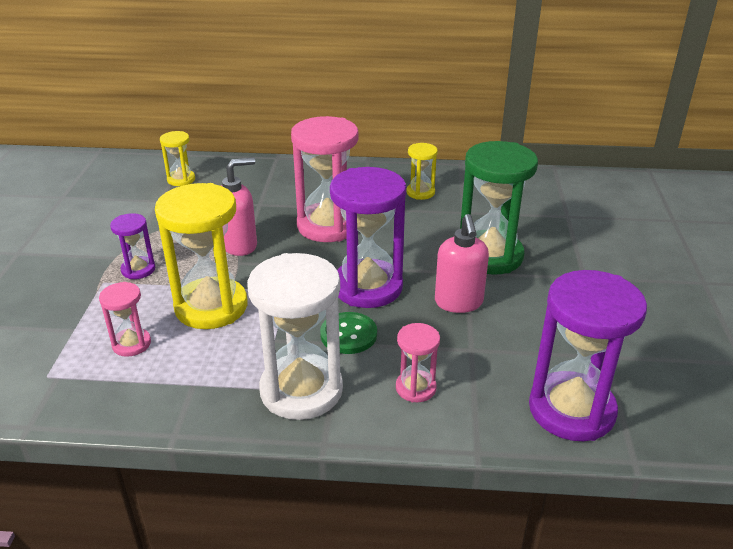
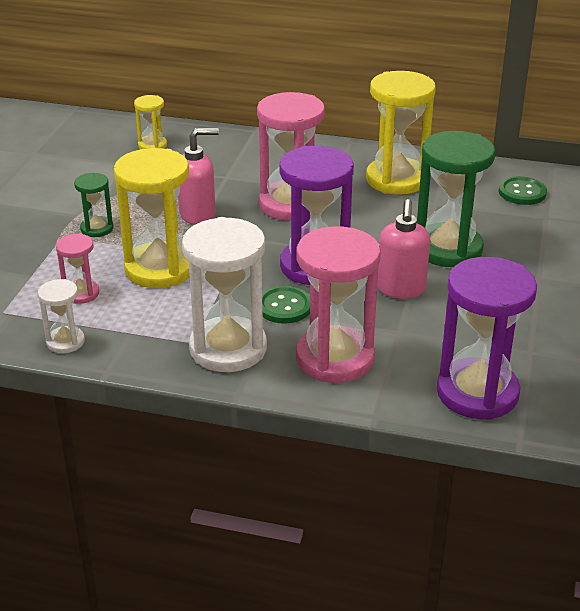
camera: 10 degrees right, 0 degrees up
(121, 404) = (65, 342): none -> white hourglass
(138, 269) = (97, 228): purple hourglass -> green hourglass
(415, 388) = (335, 358): pink hourglass -> pink hourglass, size x2.02
(420, 192) = (396, 179): yellow hourglass -> yellow hourglass, size x2.02
(537, 194) = (522, 192): none -> green button

